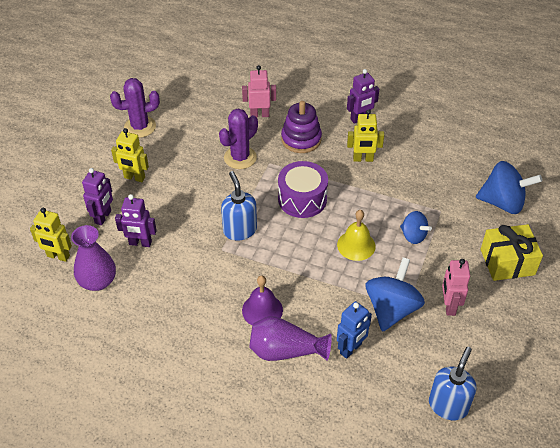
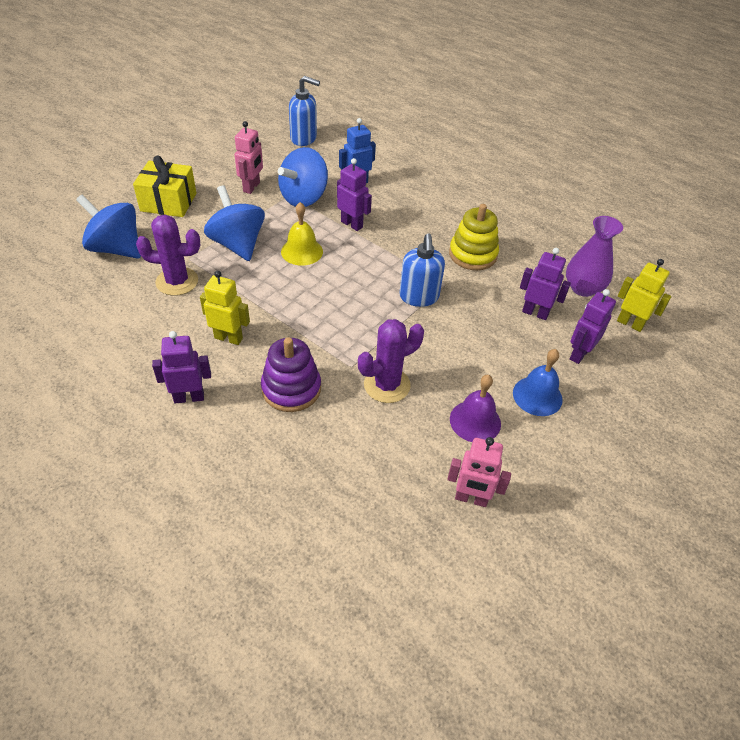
camera: 165 degrees left, 0 degrees up
(134, 178) = (537, 396): yellow robot -> blue bell
(140, 127) = (523, 481): purple cactus -> purple cactus (177, 281)
(204, 289) = (473, 254): none -> yellow stacking toy
(259, 114) = (331, 449): pink robot -> pink robot (471, 498)
(262, 310) = (422, 225): purple bell -> purple bell (475, 421)
(285, 351) = (412, 194): purple vase -> none
(302, 199) = (332, 311): purple drum -> none
(328, 289) = (352, 224): none -> purple robot
(413, 236) = (237, 244): blue spinning top -> blue spinning top, size x1.71
(448, 405) = (304, 139): blue soap dispenser -> blue soap dispenser turned 120 degrees counterclockwise

